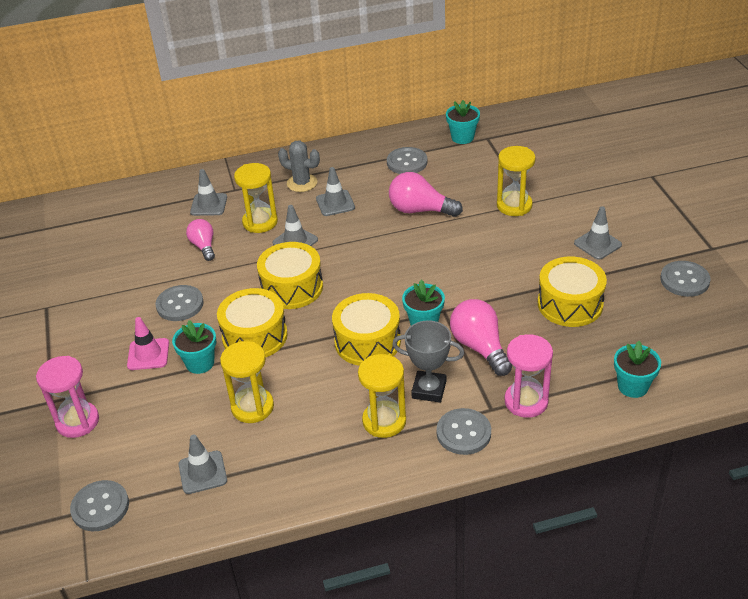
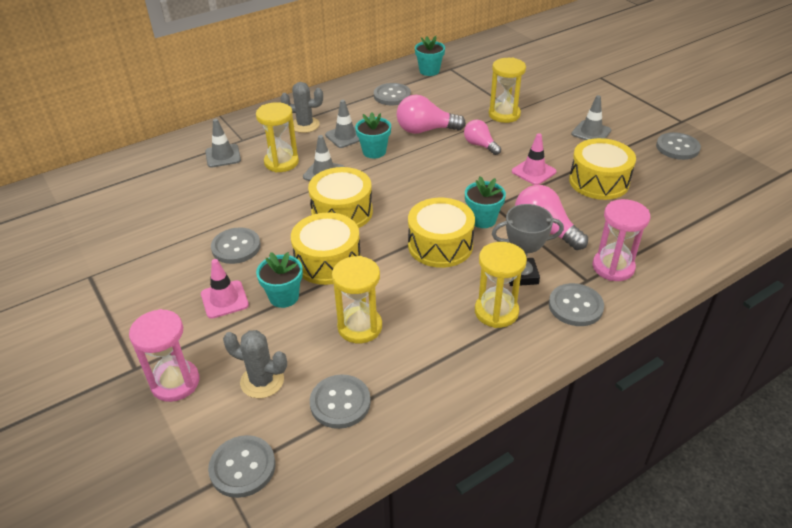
camera: 20 degrees left, 0 degrees up
(147, 437) = (262, 381): none -> grey cactus
(202, 472) = (340, 403): grey traffic cone -> grey button
(204, 246) = (235, 192): pink light bulb -> pink light bulb (480, 145)
(507, 279) = (533, 172): none -> pink traffic cone
(632, 386) = (693, 236): turquoise flower pot -> turquoise flower pot (374, 151)

